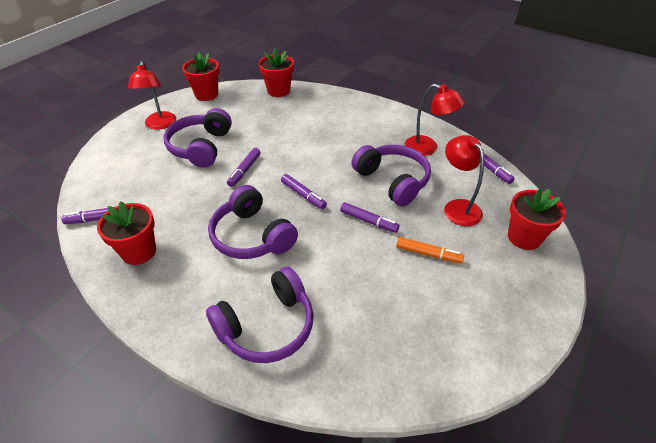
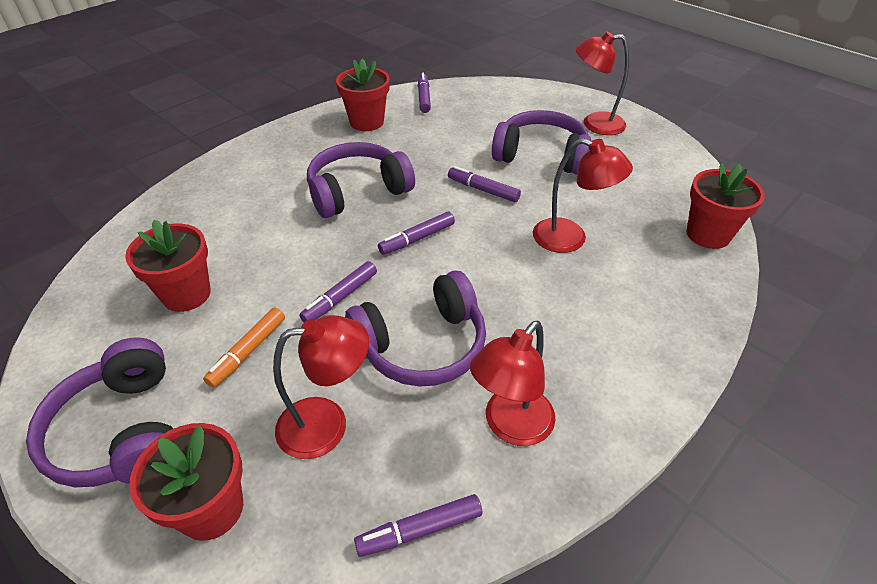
camera: 100 degrees right, 0 degrees up
(206, 94) = (680, 159): red flower pot -> red flower pot (186, 294)
(267, 326) = (228, 196): purple headphones -> purple headphones (123, 432)
(291, 133) = (570, 239): none -> red lamp

